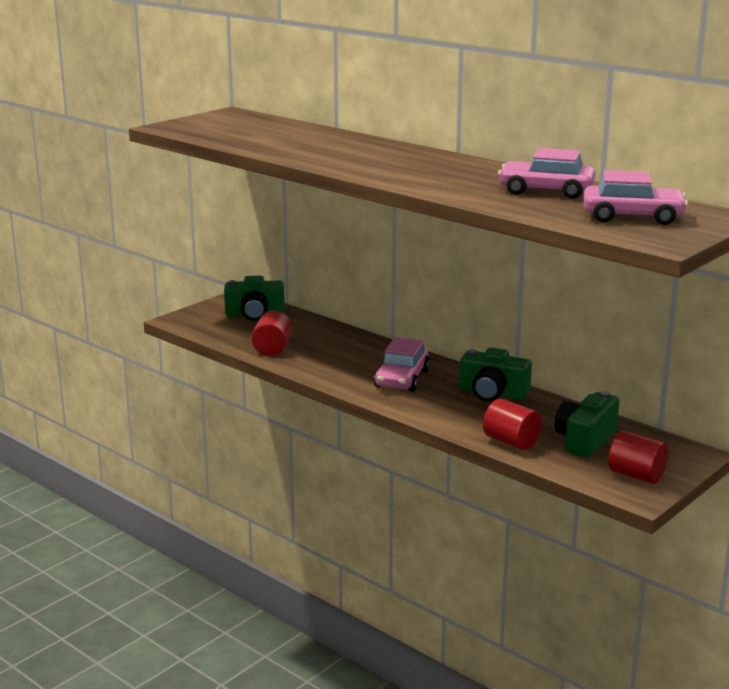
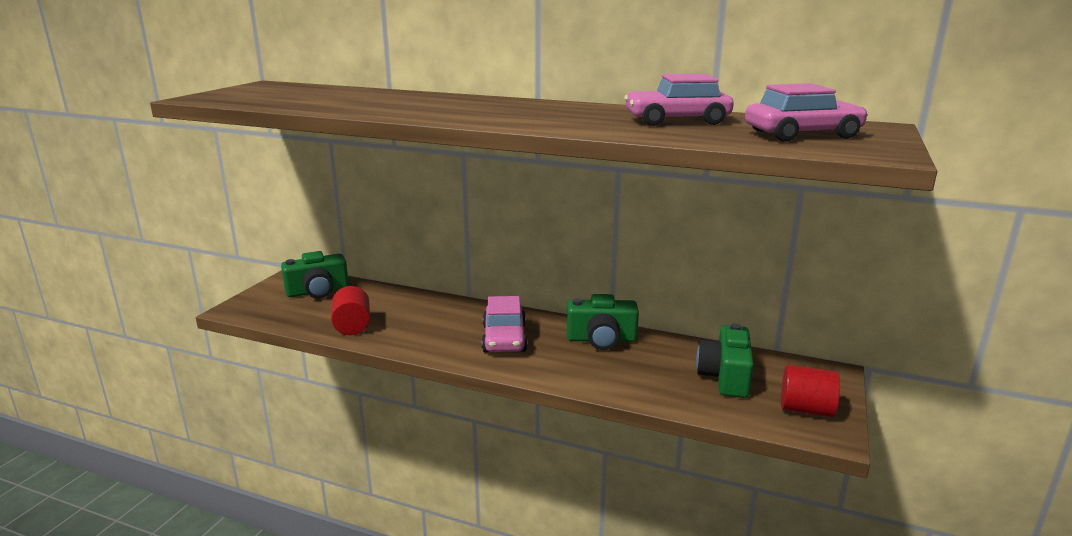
camera: 20 degrees left, 0 degrees up
(511, 442) = (659, 393): red cylinder -> none

